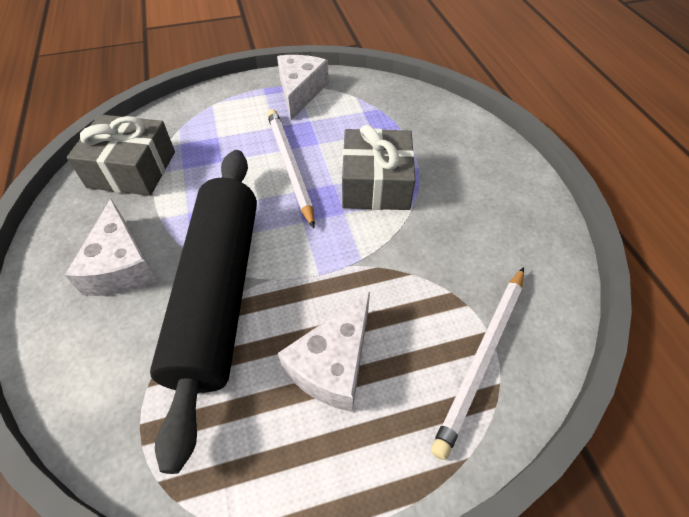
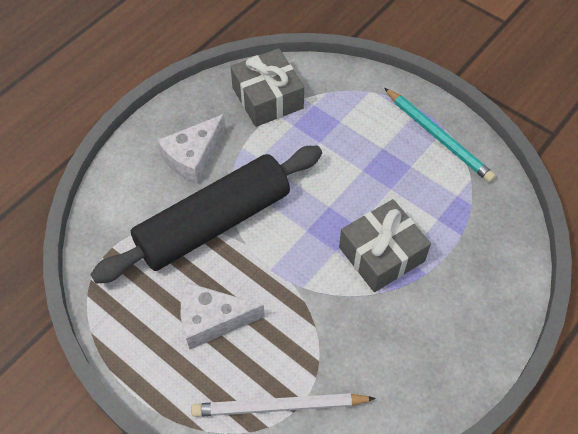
camera: 55 degrees right, 5 degrees up
(289, 166) = (351, 186): white pencil -> none
(300, 92) = (438, 137): white cheese -> turquoise pencil

